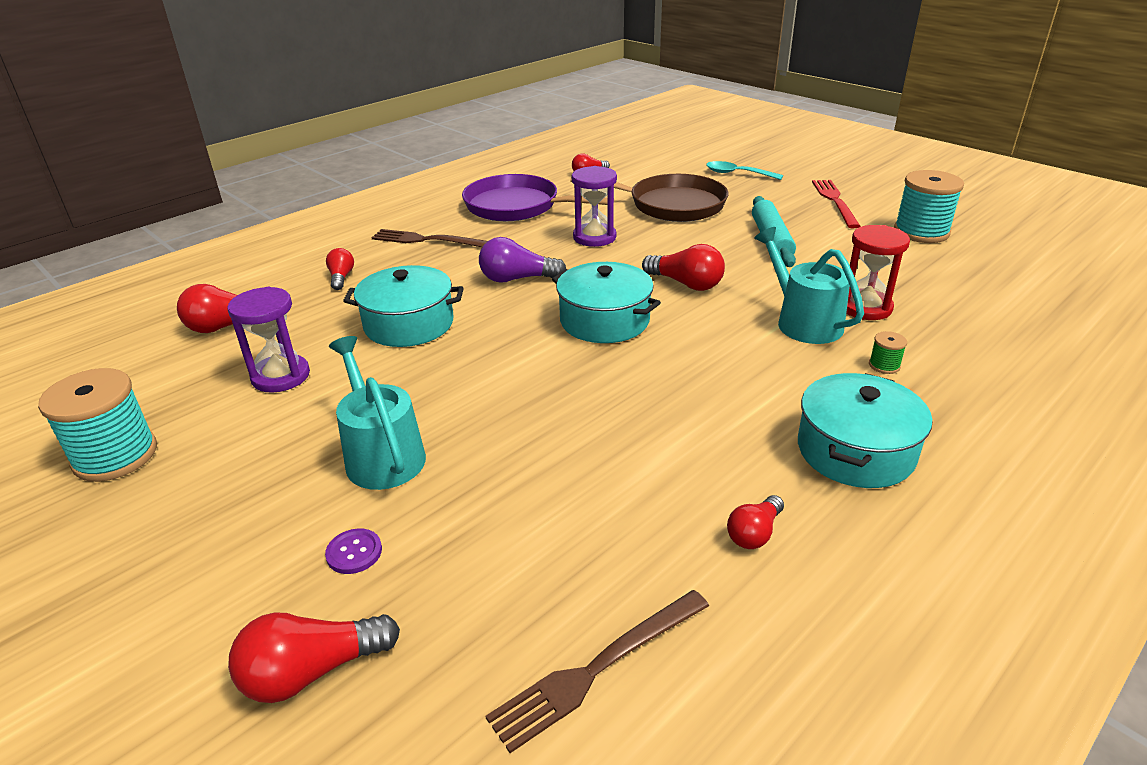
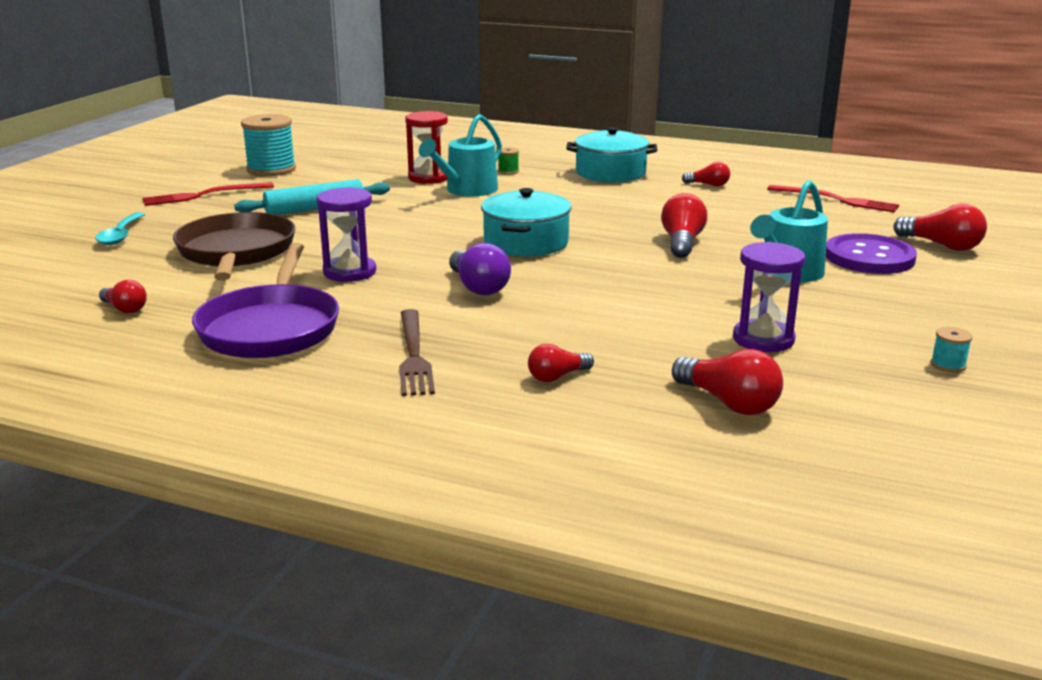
camera: 115 degrees left, 10 degrees down
(115, 456) = (948, 365): turquoise spool -> turquoise spool, size x0.43
(354, 552) = (869, 257): purple button -> purple button, size x2.35
(409, 324) = (614, 311): turquoise pot -> none
(597, 669) = (836, 200): brown fork -> red fork
(686, 284) = (432, 226): red light bulb -> red light bulb (682, 242)

